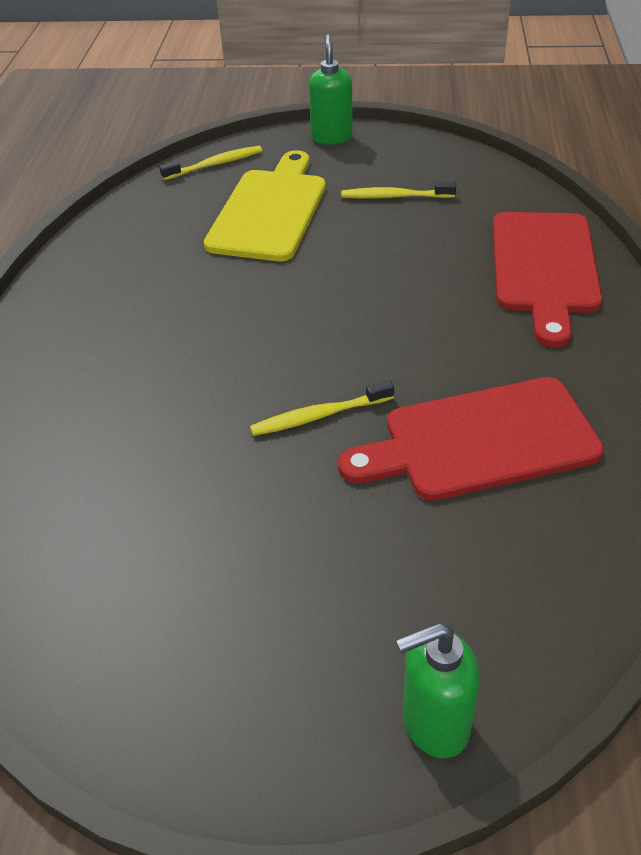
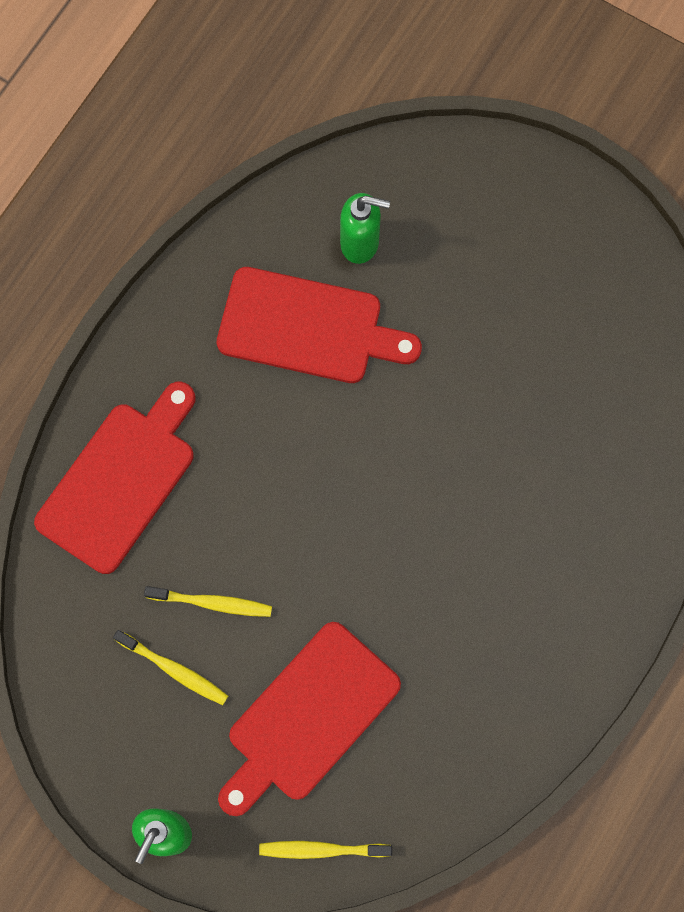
camera: 155 degrees left, 30 degrees up
(269, 211) = (308, 718): yellow cutting board -> red cutting board
(319, 416) = (406, 412): yellow toothbrush -> yellow toothbrush (212, 603)
(434, 723) = (462, 161): green soap dispenser -> green soap dispenser (360, 243)

